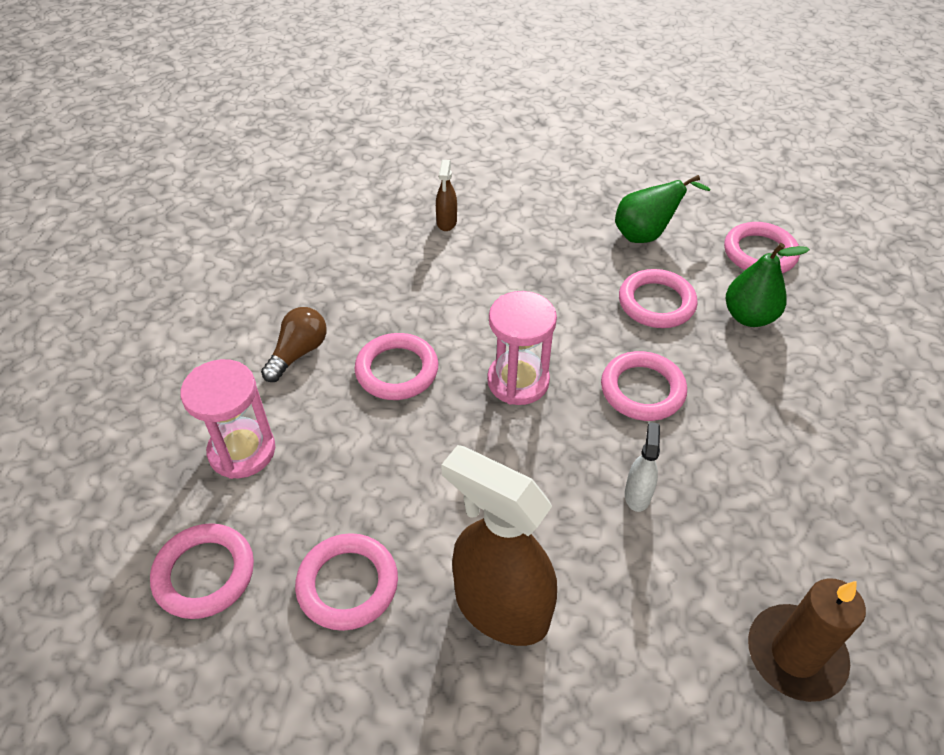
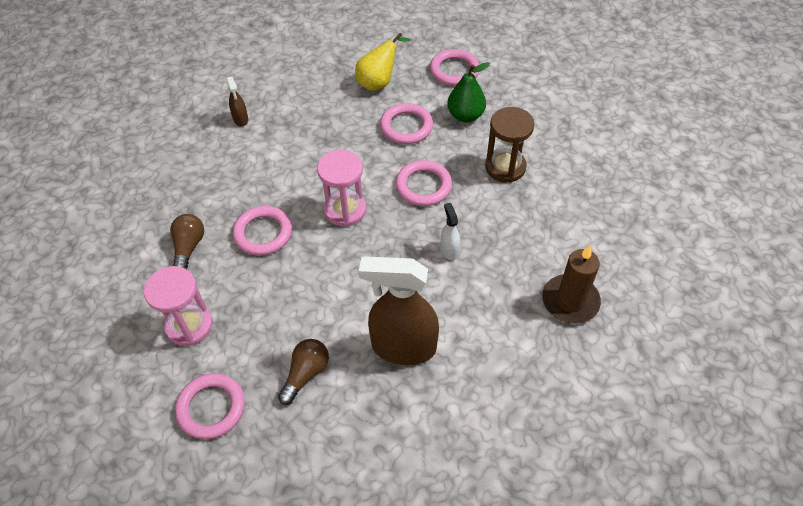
camera: 25 degrees left, 5 degrees up
(347, 584) = (306, 374): pink ring -> brown light bulb
(646, 235) = (378, 82): green pear -> yellow pear
(777, 408) = (505, 167): none -> brown hourglass

